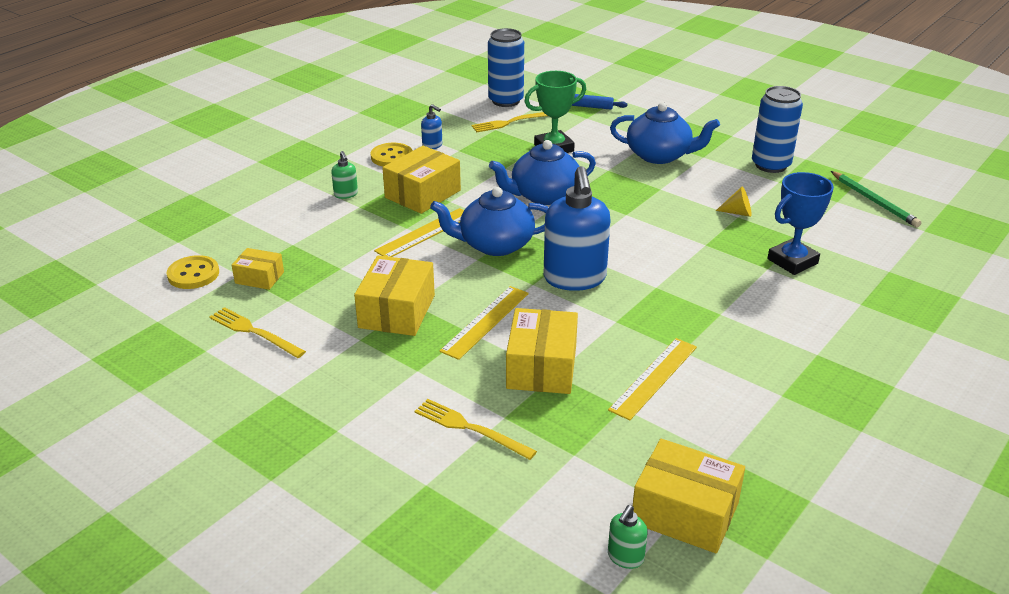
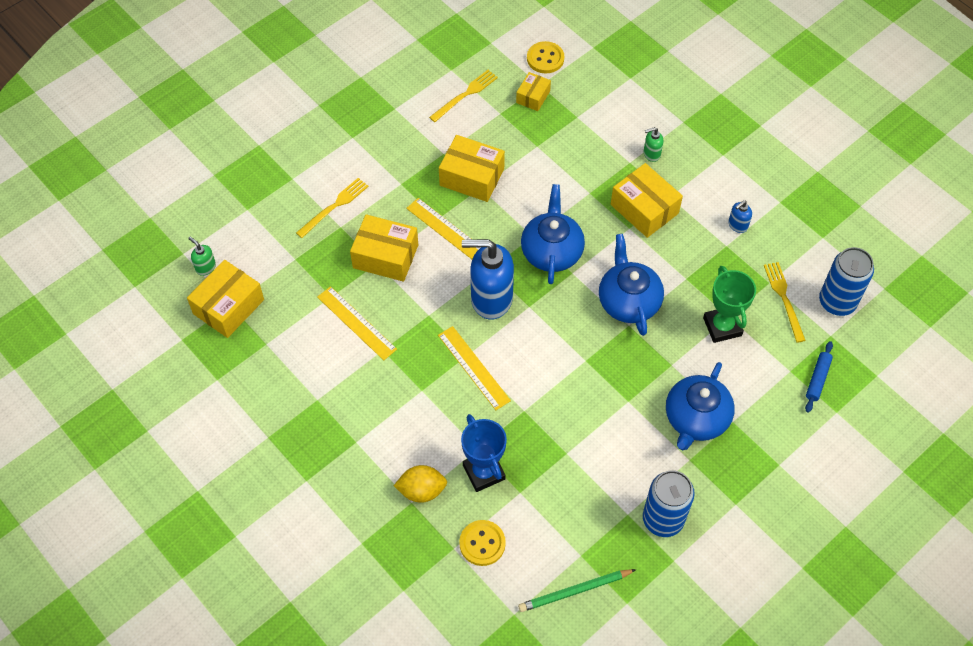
camera: 100 degrees right, 25 degrees up
(392, 157) = (718, 191): yellow button -> yellow button (482, 543)
(424, 233) = (578, 204): yellow ruler -> yellow ruler (473, 367)
(738, 213) = (573, 455): yellow cone -> none
(842, 298) = (421, 490): none -> yellow lemon

